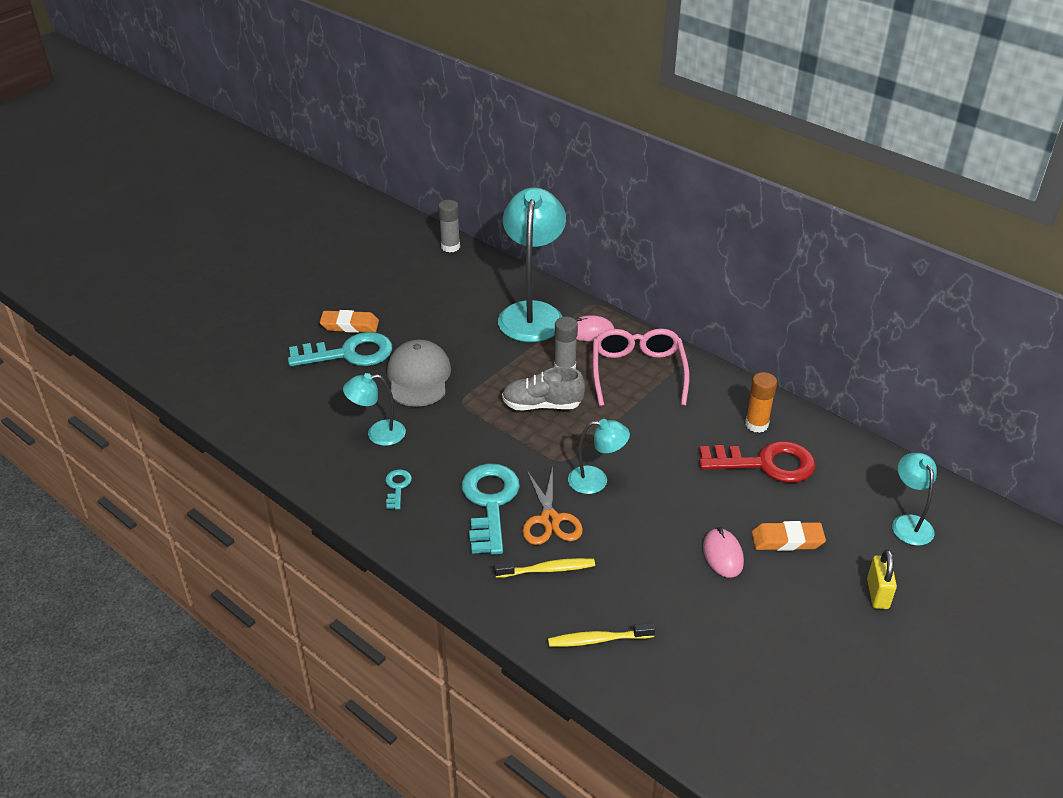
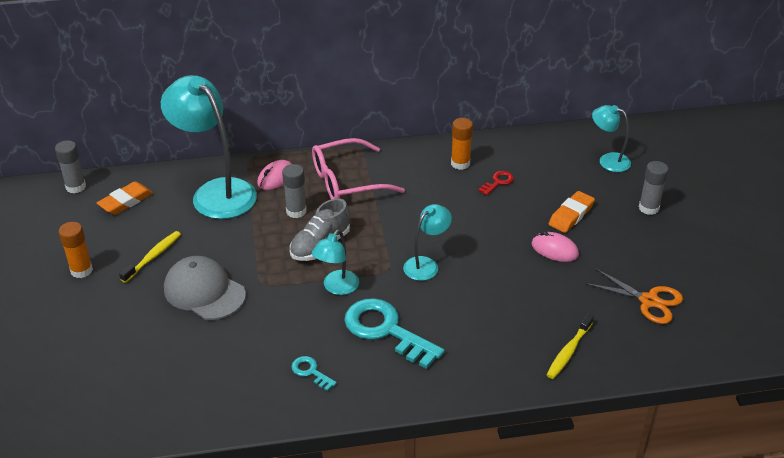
camera: 50 degrees left, 0 degrees up
(349, 353) = (120, 315): turquoise key -> none
(350, 325) = (86, 296): orange eraser -> orange eraser (126, 201)
(371, 306) = (81, 270): none -> orange glue stick
(378, 434) = (238, 350): turquoise lamp -> turquoise lamp (337, 288)
(547, 569) = (482, 338): yellow toothbrush -> yellow toothbrush (153, 256)
(550, 520) = (437, 309): orange scissors -> orange scissors (649, 301)
(637, 372) = (346, 181): pink glasses -> pink glasses turned 60 degrees counterclockwise
(765, 463) = (498, 182): red key -> red key, size x0.46
(877, 594) = (648, 208): yellow padlock -> grey glue stick

